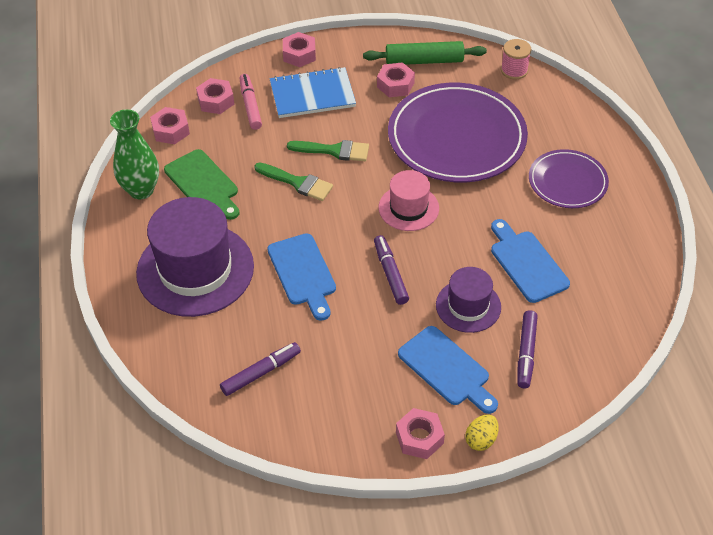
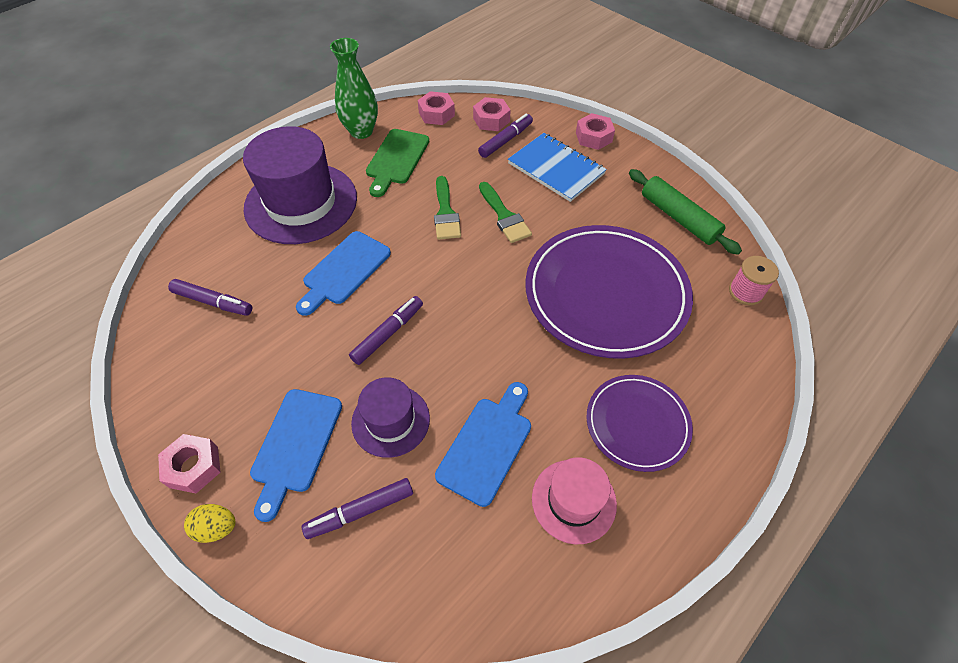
camera: 55 degrees right, 5 degrees up
(250, 106) = (505, 140): pink marker -> purple marker
(395, 85) = (626, 214): pink nut -> none
(408, 208) = (481, 304): pink hat -> pink hat (573, 500)

